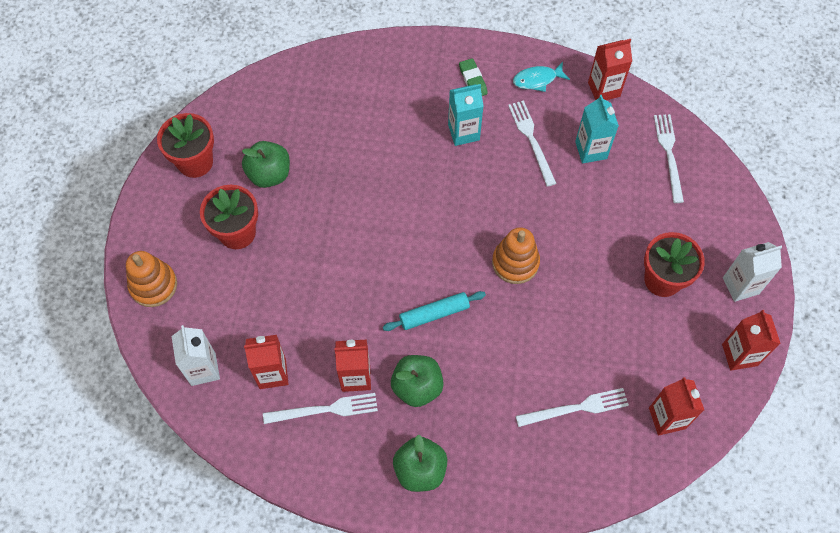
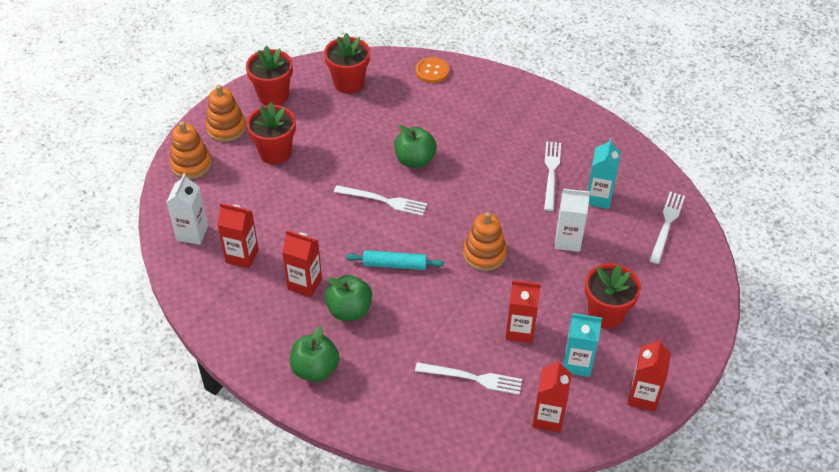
camera: 25 degrees right, 15 degrees down
(166, 224) = (226, 128): none -> orange stacking toy
(268, 113) = (348, 83): none -> red flower pot
(269, 174) = (324, 123): green apple -> green apple (415, 160)
(325, 409) = (267, 297): white fork -> white fork (383, 200)
(348, 64) = (432, 71): none -> orange button
(463, 132) = (497, 148): turquoise carton -> turquoise carton (577, 363)
(473, 80) = (527, 115): green eraser -> none
(537, 80) = (582, 133): turquoise fish -> none
(604, 89) = (636, 159): red carton -> red carton (520, 331)
(740, 285) = (675, 345): white carton -> white carton (568, 240)

